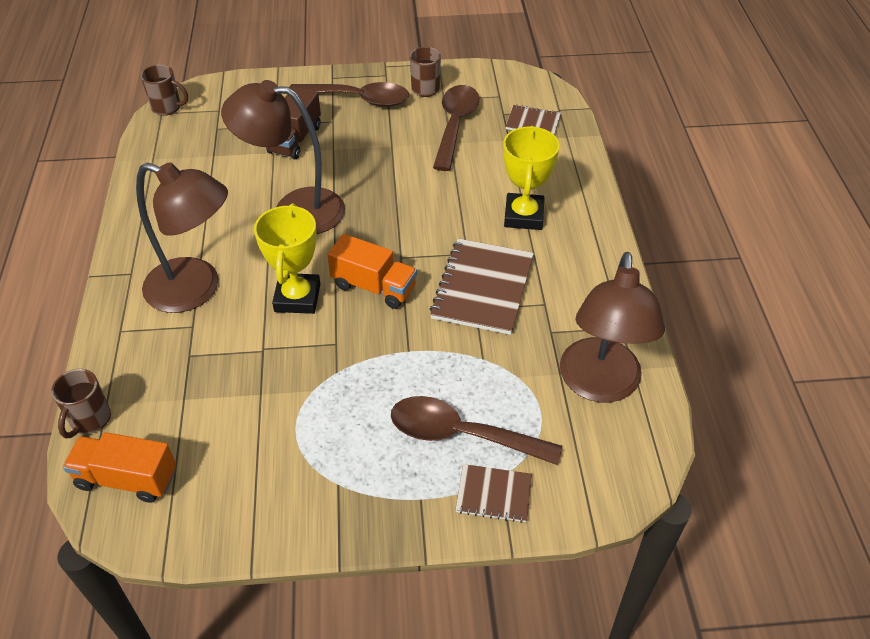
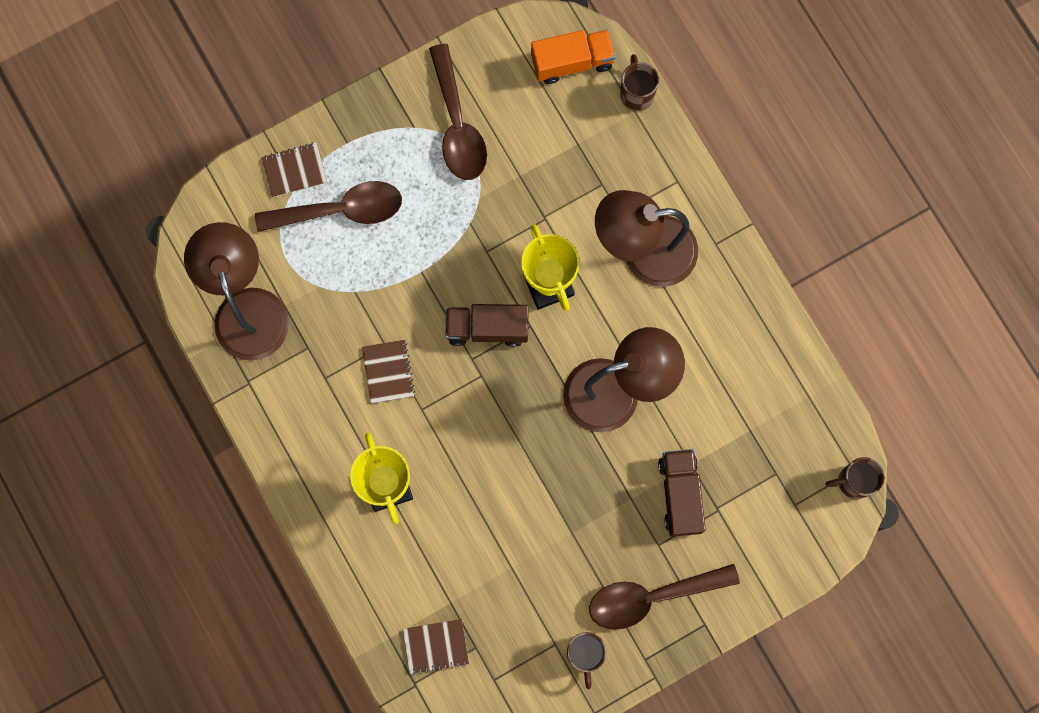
camera: 155 degrees right, 30 degrees up
(374, 286) = (487, 328): orange truck -> brown truck
(455, 125) = (520, 600): brown spoon -> brown spoon (457, 125)
(483, 288) = (388, 372): brown notebook -> brown notebook, size x0.55

